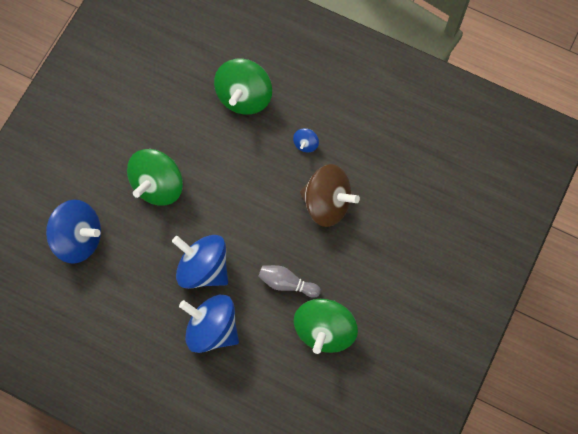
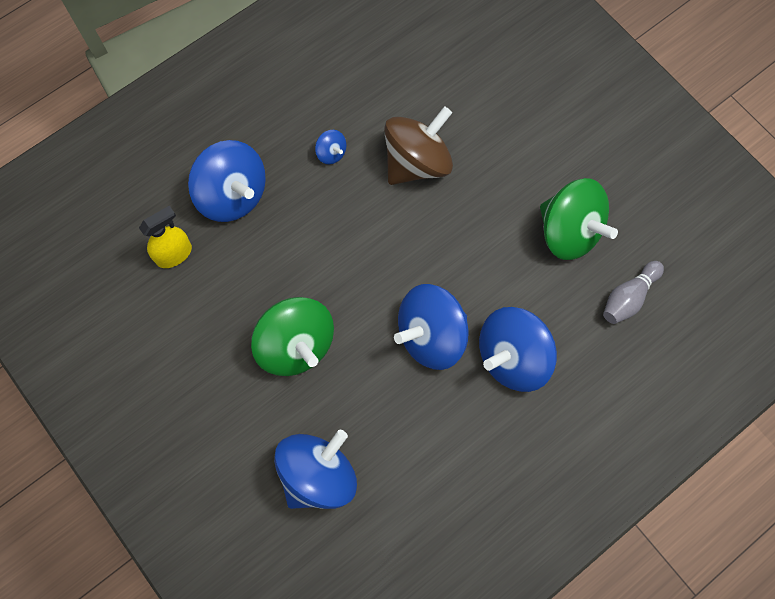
camera: 65 degrees left, 0 degrees up
(186, 81) = (174, 254): none -> yellow spray bottle
(244, 96) = (232, 195): green spinning top -> blue spinning top
(287, 283) = (494, 248): grey bowling pin -> grey bowling pin (628, 297)

